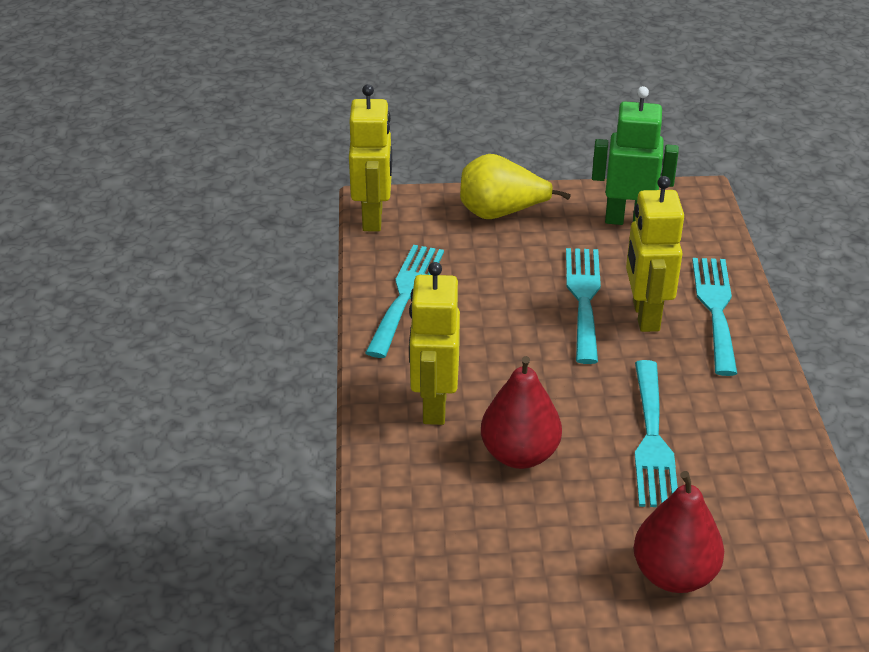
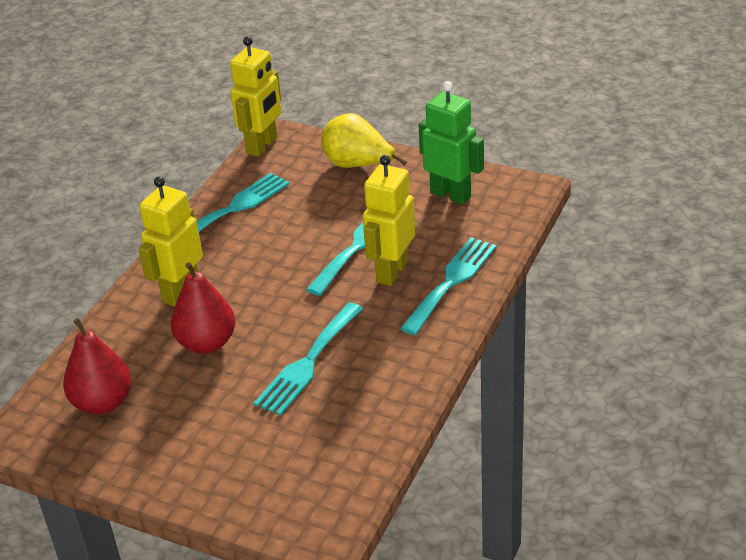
camera: 30 degrees right, 0 degrees up
(674, 575) = (232, 458): red pear -> red pear (103, 403)

